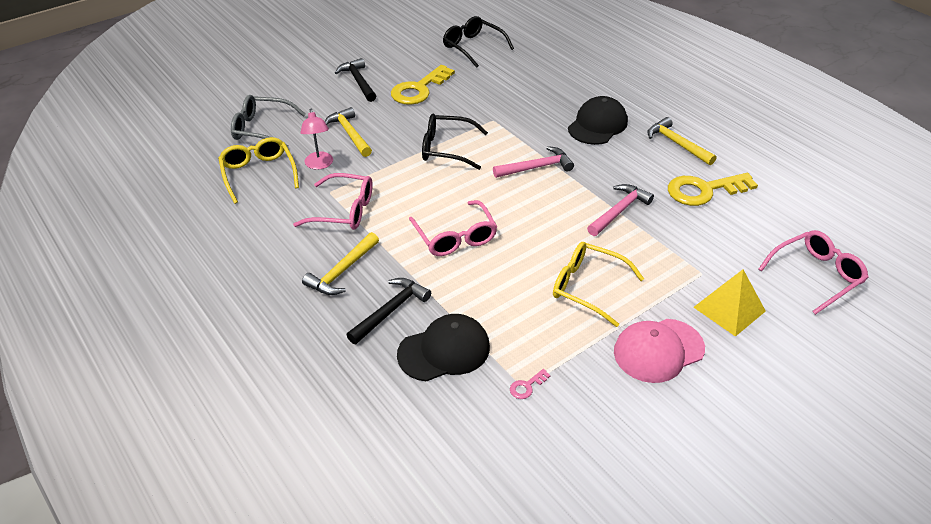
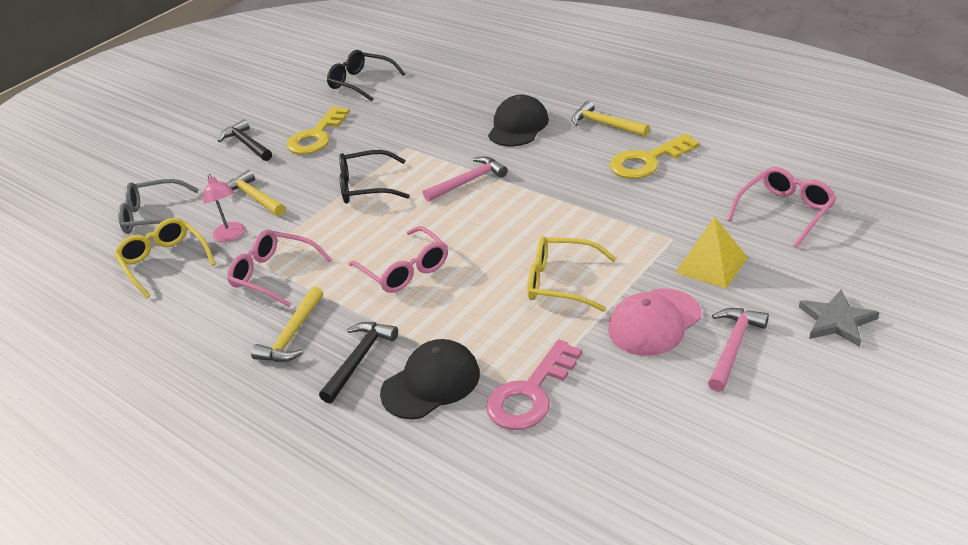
camera: 10 degrees left, 5 degrees down
(344, 211) = (274, 274): pink glasses -> pink glasses turned 150 degrees counterclockwise
(527, 386) = (531, 393): pink key -> pink key, size x2.50
(619, 211) = (568, 202): pink hammer -> pink hammer (733, 347)
(828, 398) = (836, 321): none -> grey star

